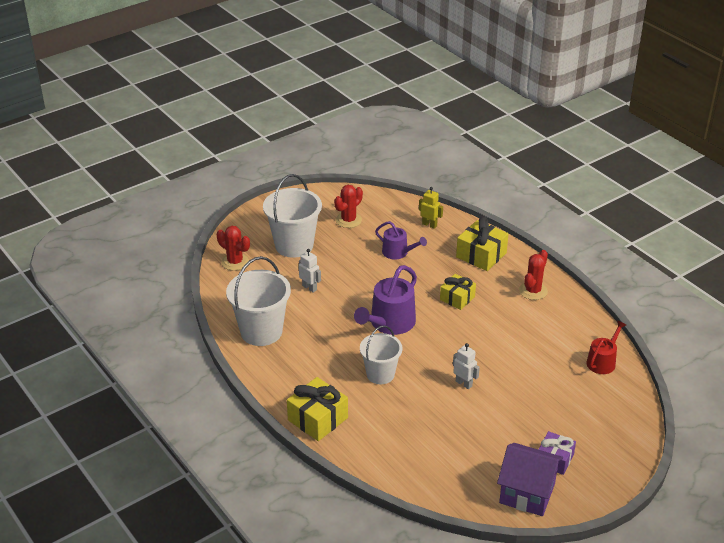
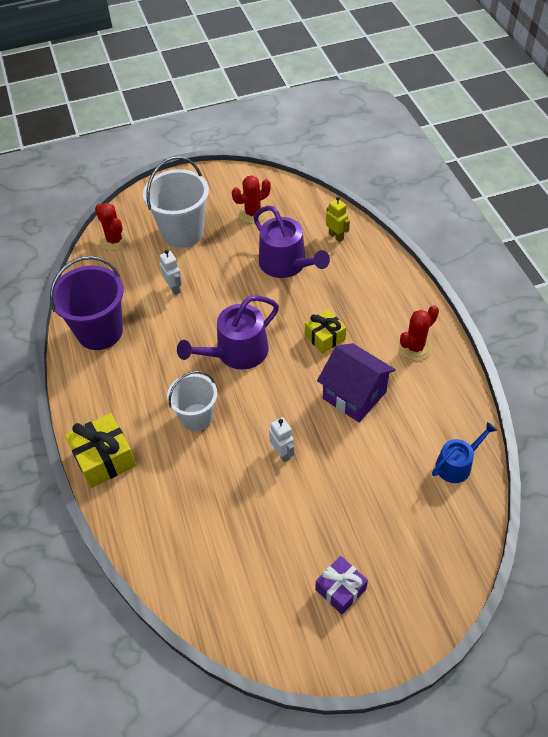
camera: 20 degrees right, 15 degrees up
(261, 331) = (100, 332): white bucket -> purple bucket
(398, 252) = (286, 264): purple watering can -> purple watering can, size x1.64
(481, 255) = (376, 287): yellow gift -> none
(527, 493) = (287, 628): purple house -> purple house (354, 395)
(602, 361) = (457, 464): red watering can -> blue watering can

